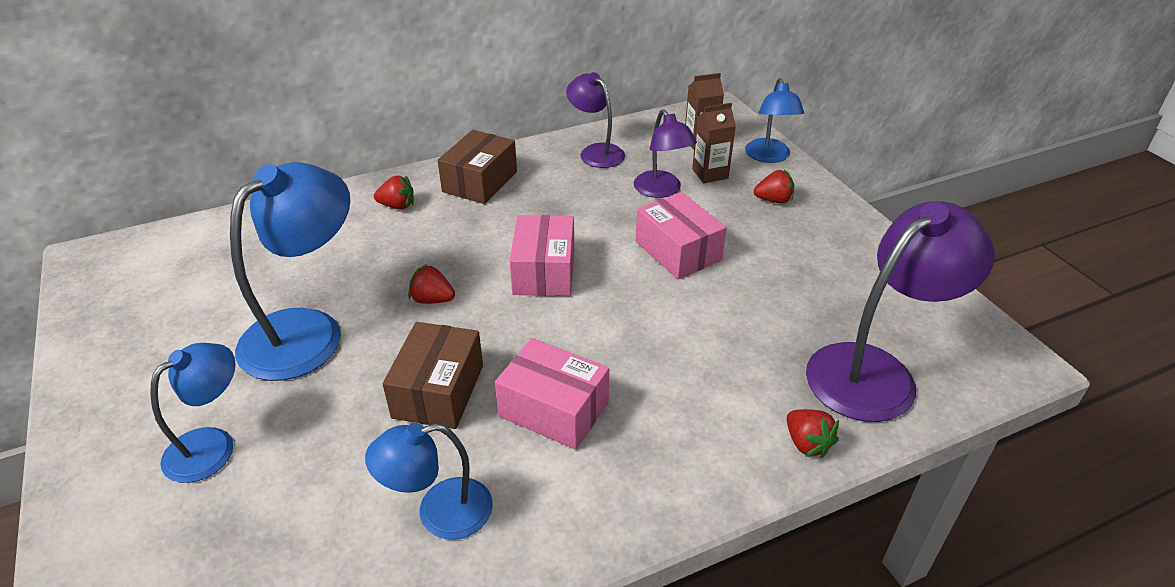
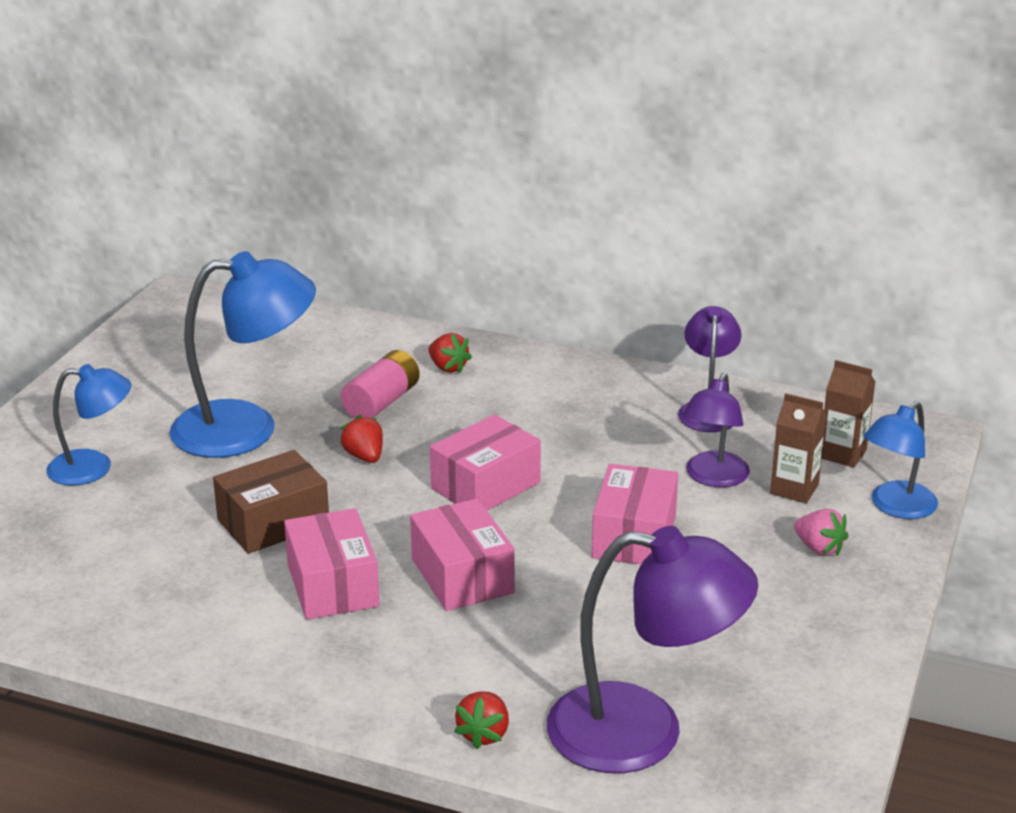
camera: 45 degrees right, 10 degrees down
(386, 254) = (381, 402): none -> pink battery
(439, 513) = (164, 595): blue lamp -> none
(480, 182) = (550, 382): brown box -> none
(625, 342) = (462, 576): none -> pink box
(773, 200) = (819, 548): red strawberry -> pink strawberry

